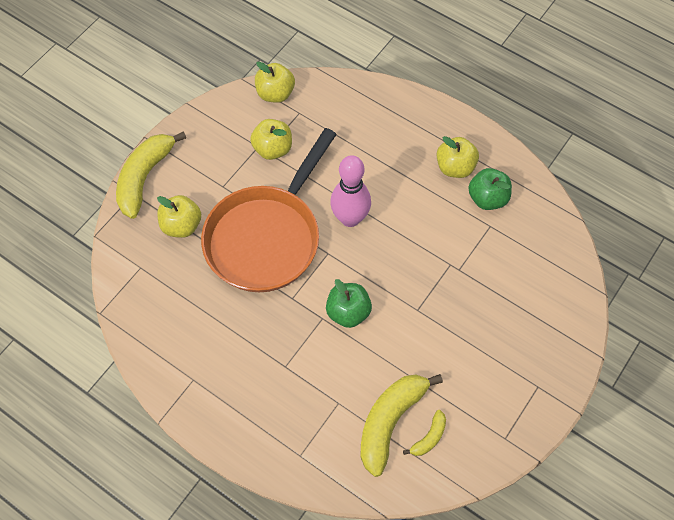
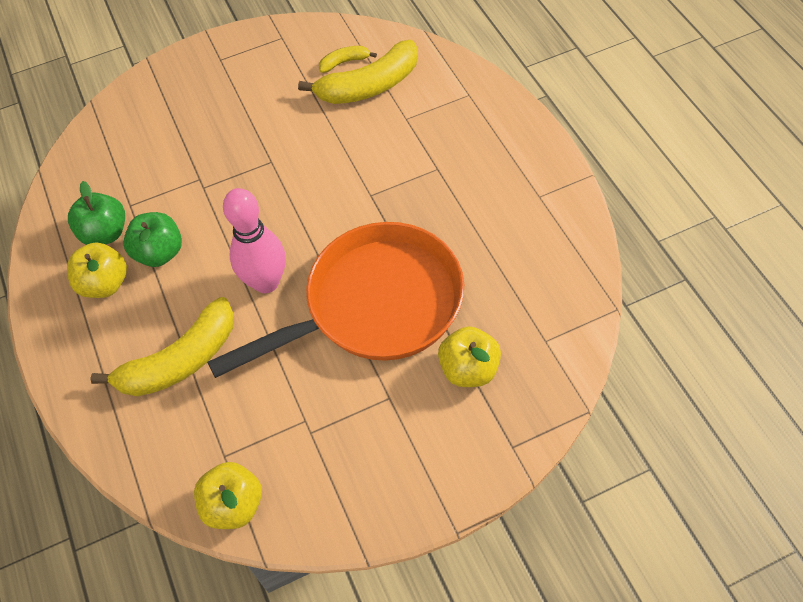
camera: 145 degrees left, 5 degrees down
(144, 178) = (486, 463): yellow banana -> yellow banana (180, 360)
(273, 149) = (294, 418): yellow apple -> none
(348, 312) = (340, 188): green apple -> green apple (159, 253)

